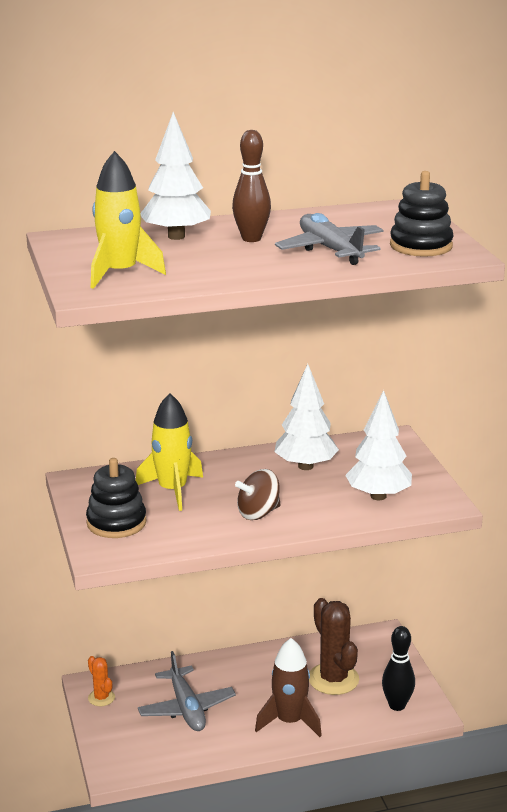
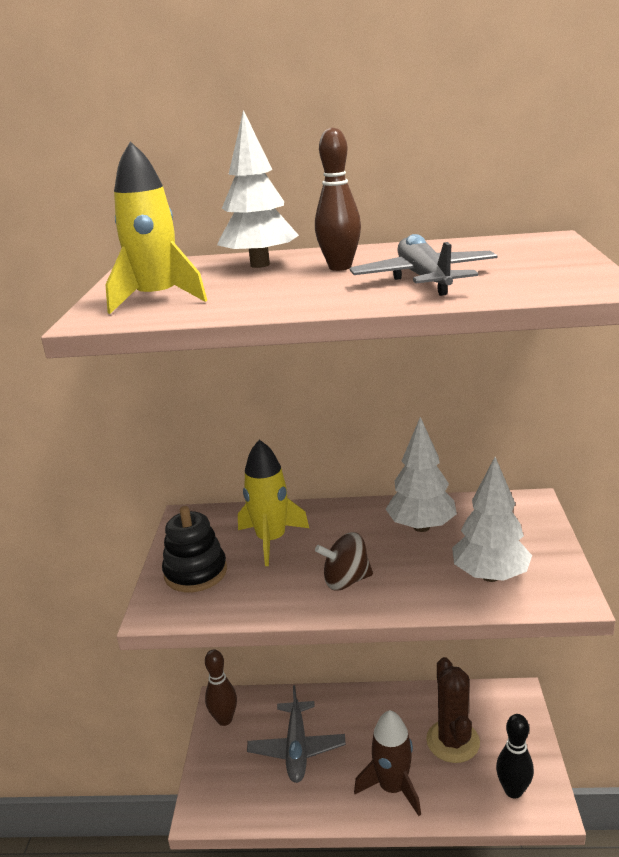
camera: 20 degrees right, 0 degrees up
(101, 698) = (224, 719): orange cactus -> brown bowling pin
(421, 246) = (545, 276): black stacking toy -> none

